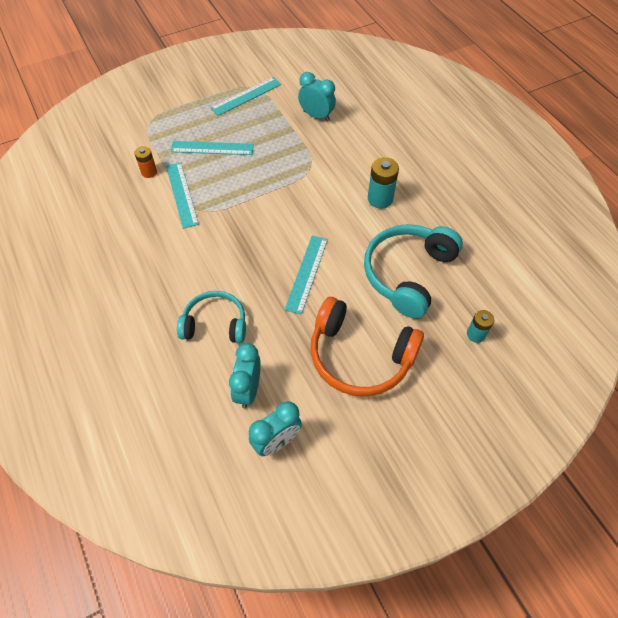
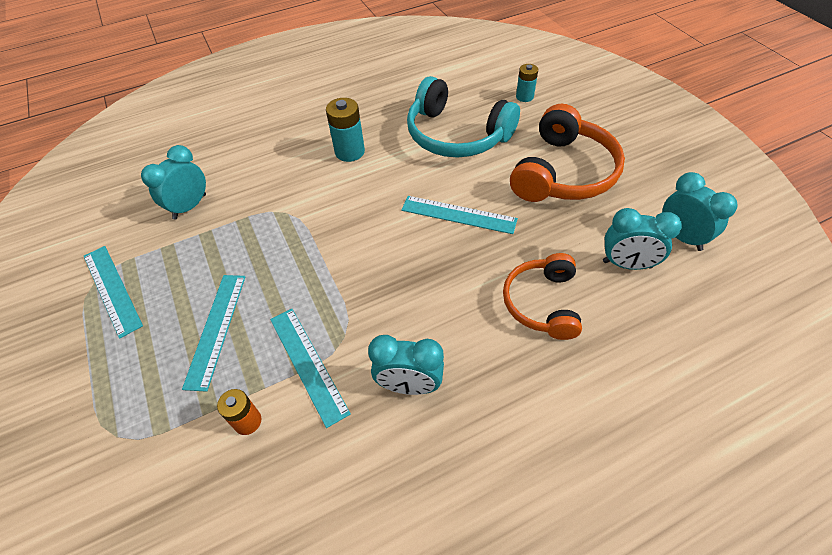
camera: 85 degrees left, 5 degrees down
(160, 245) = (409, 385): none -> turquoise clock
(182, 194) = (308, 364): turquoise ruler -> turquoise ruler turned 75 degrees clockwise
(215, 324) = (542, 303): turquoise headphones -> orange headphones

